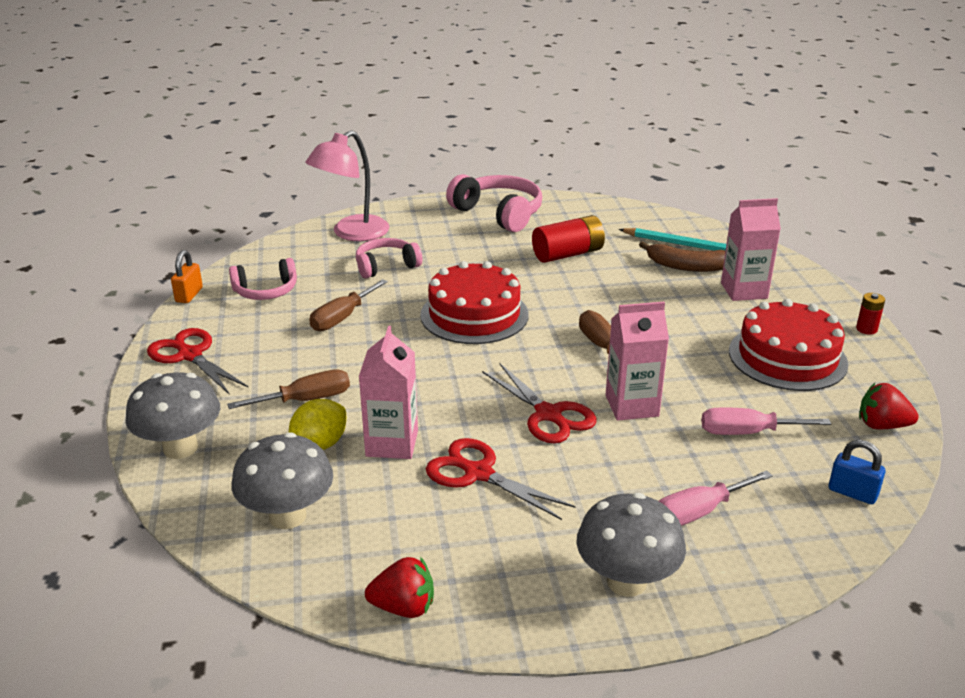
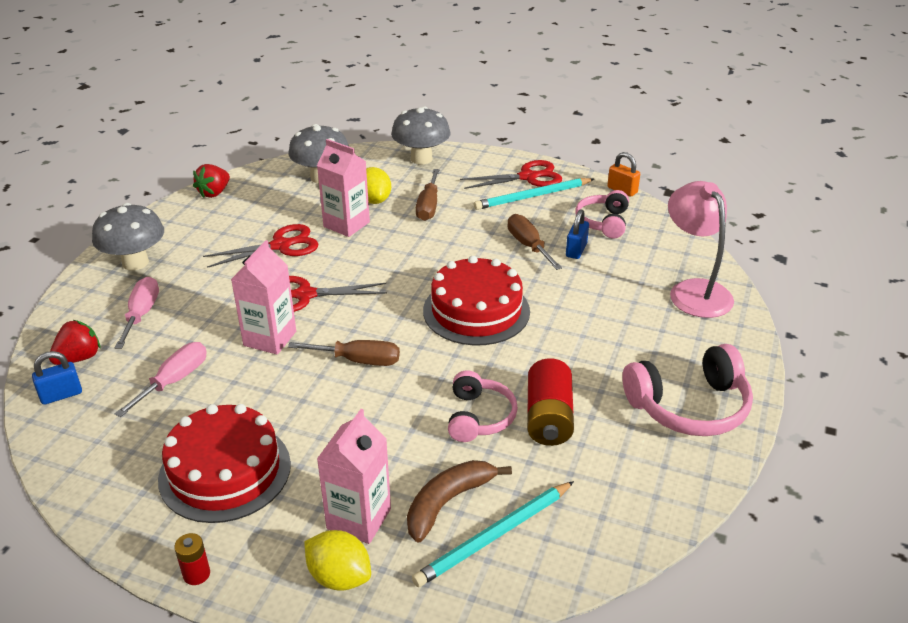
camera: 120 degrees right, 5 degrees up
(236, 340) = (533, 196): none -> turquoise pencil
(330, 293) = (576, 250): none -> blue padlock
(386, 266) = (606, 291): pink headphones -> pink headphones (479, 417)
(790, 282) = (339, 577): none -> yellow lemon
(882, 425) = (86, 466): red strawberry -> red strawberry (79, 358)

